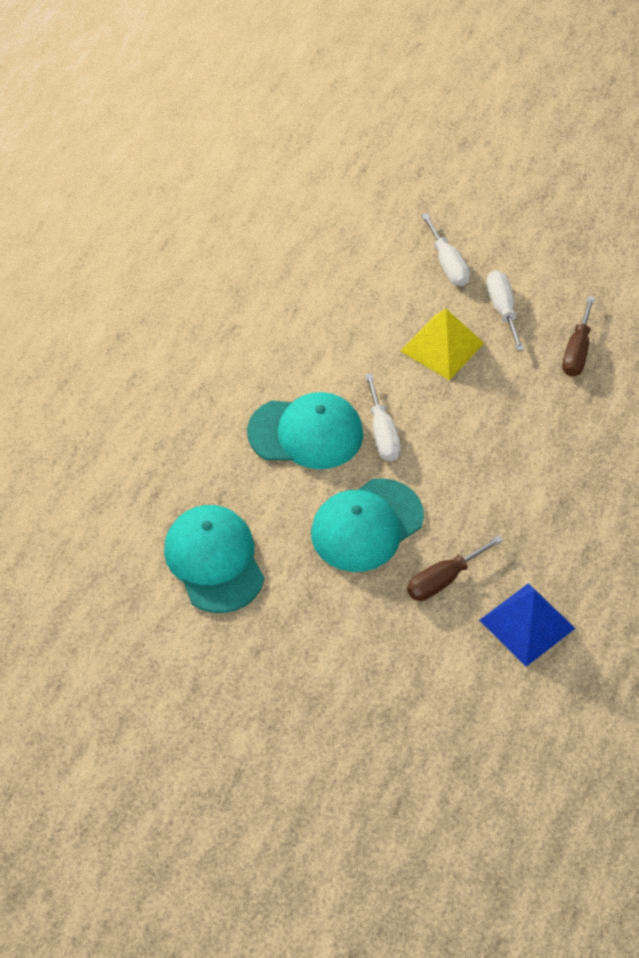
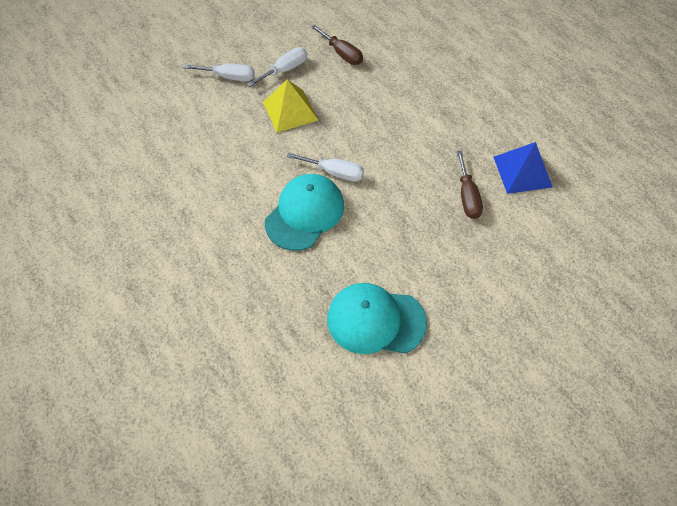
camera: 60 degrees left, 5 degrees up
(366, 525) = (401, 216): turquoise cap -> none
(502, 309) = (285, 70): white screwdriver -> white screwdriver turned 120 degrees clockwise

